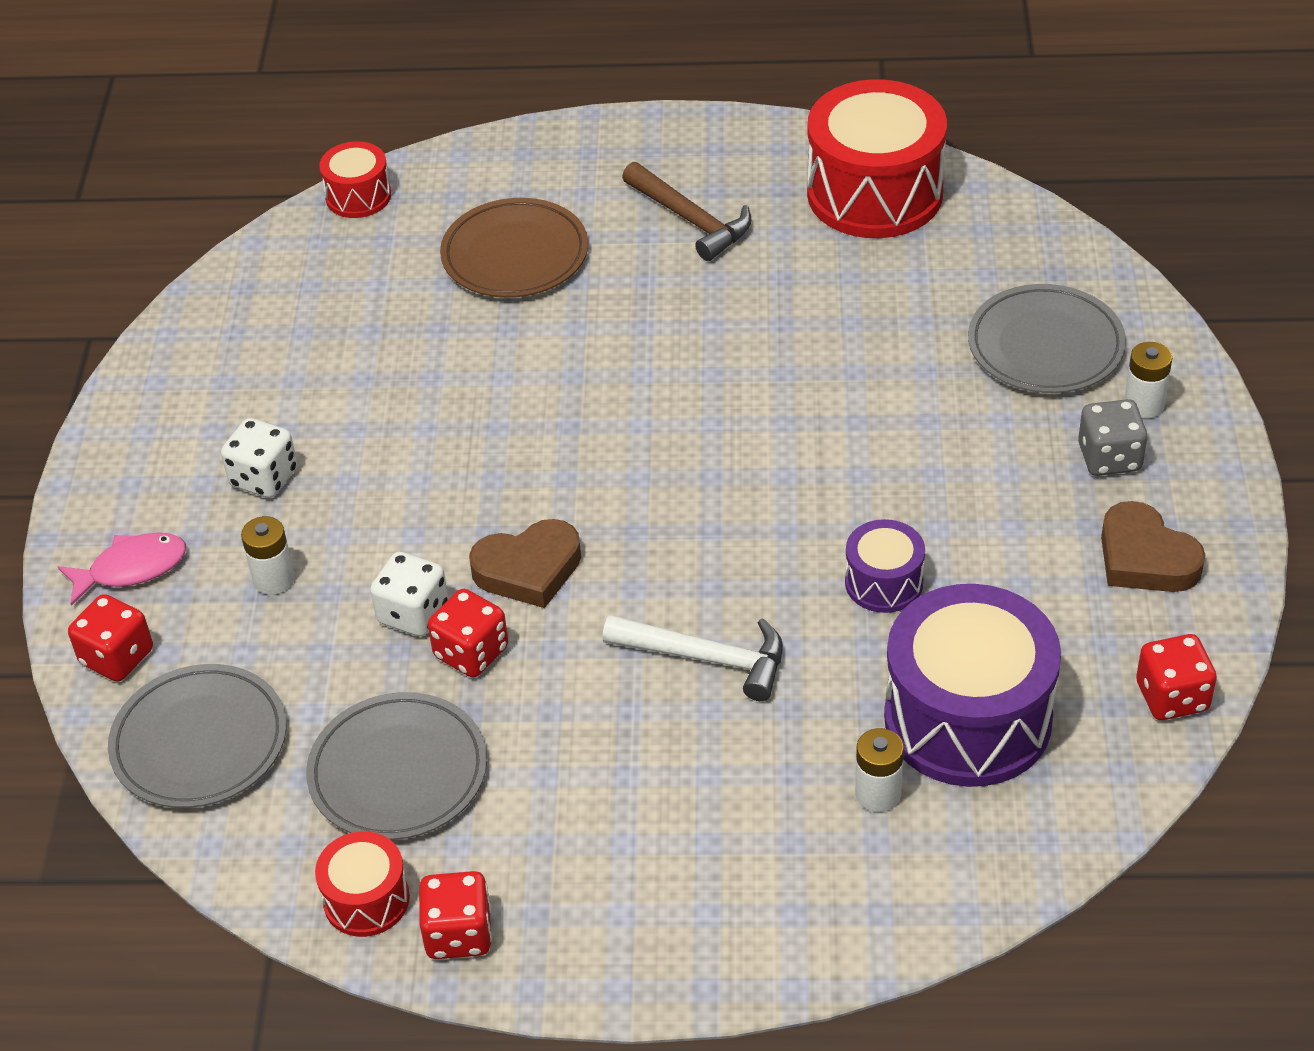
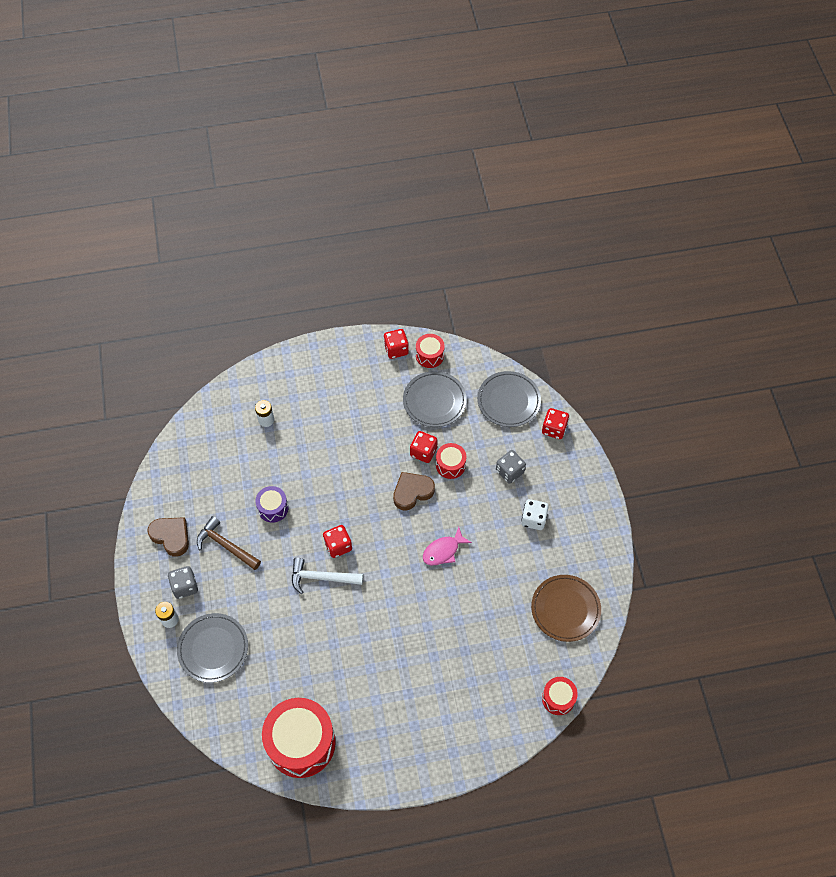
camera: 165 degrees right, 15 degrees up
(131, 568) = (567, 467): pink fish -> pink fish (443, 551)
(274, 579) = (509, 471): white battery -> grey dice
(413, 613) = (450, 465): white dice -> red drum
(515, 255) = (468, 669): brown plate -> brown plate (565, 609)
(690, 220) = (389, 708): brown hammer -> brown hammer (226, 545)
(706, 658) = (335, 463): white hammer -> white hammer (321, 578)
(967, 718) = (237, 454): purple drum -> none
(1172, 697) = (163, 475): red dice -> red dice (338, 546)

